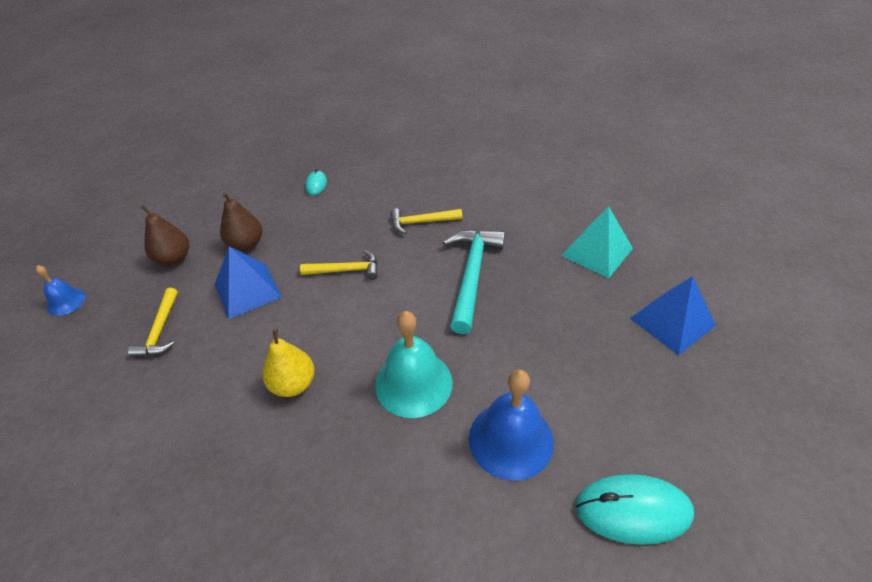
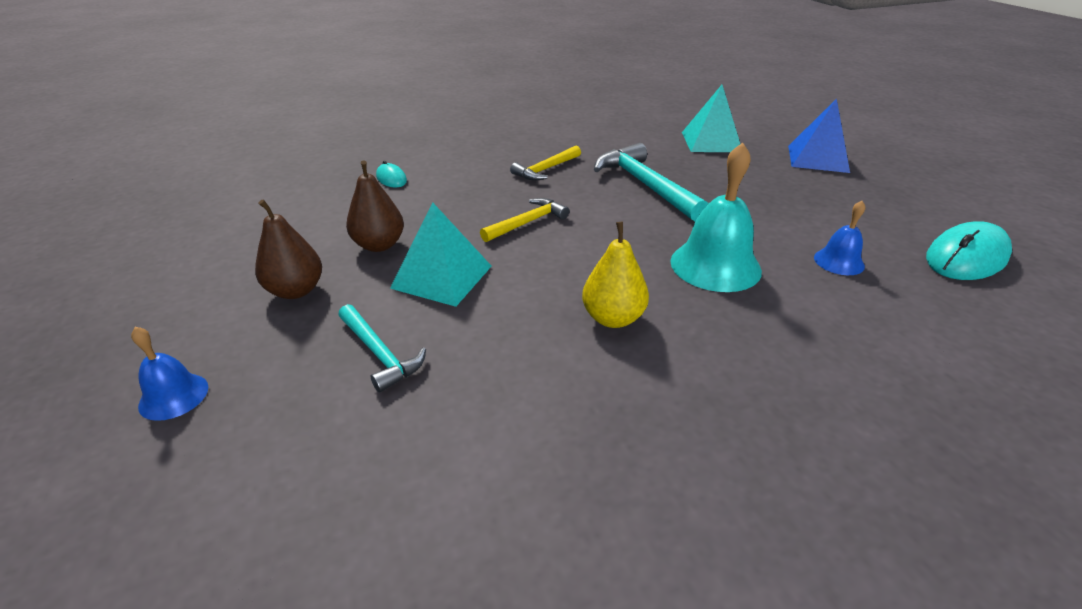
camera: 40 degrees left, 10 degrees down
(160, 330) = (380, 354): yellow hammer -> turquoise hammer
(248, 290) = (442, 276): blue pyramid -> turquoise pyramid
(510, 439) = (839, 261): blue bell -> blue bell, size x0.54

